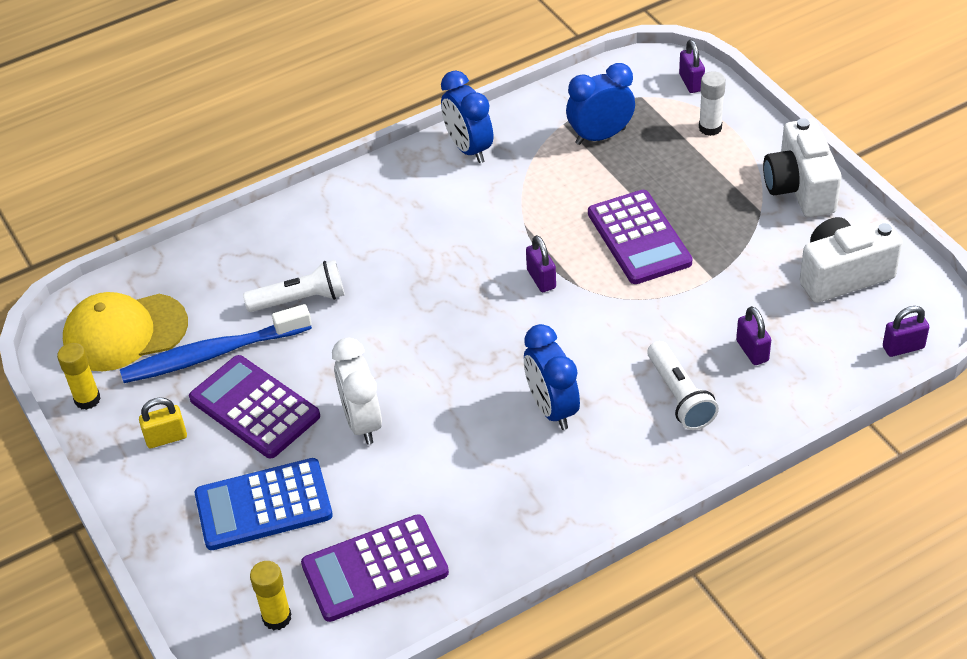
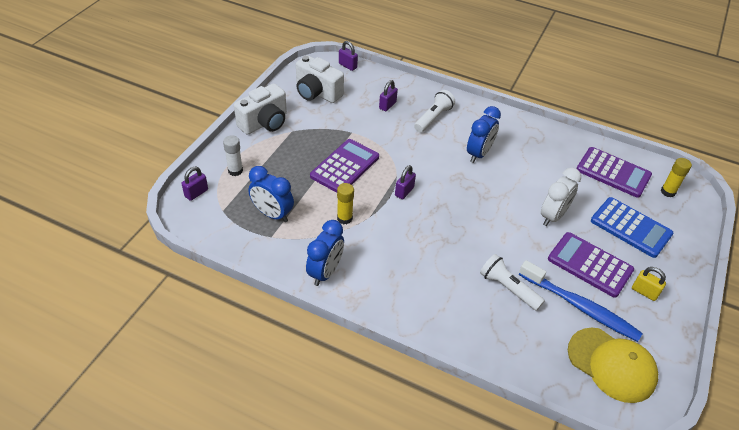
camera: 130 degrees left, 0 degrees up
(87, 399) = (666, 349): yellow glue stick -> yellow glue stick (344, 218)
(254, 408) = (590, 265): purple calculator -> purple calculator turned 120 degrees clockwise

